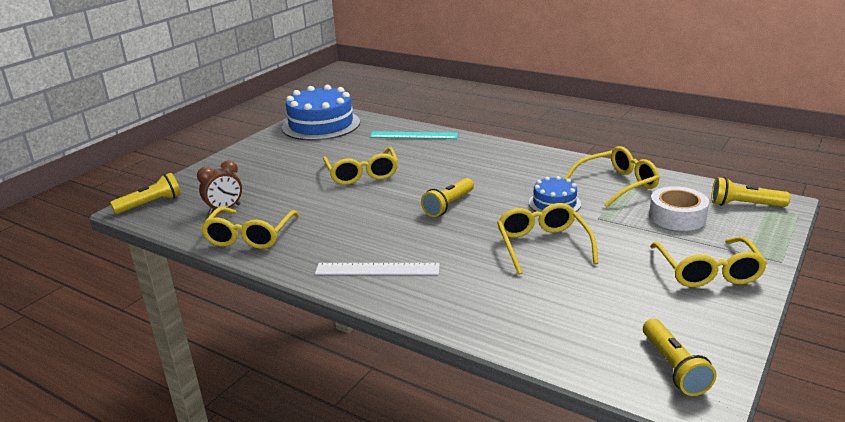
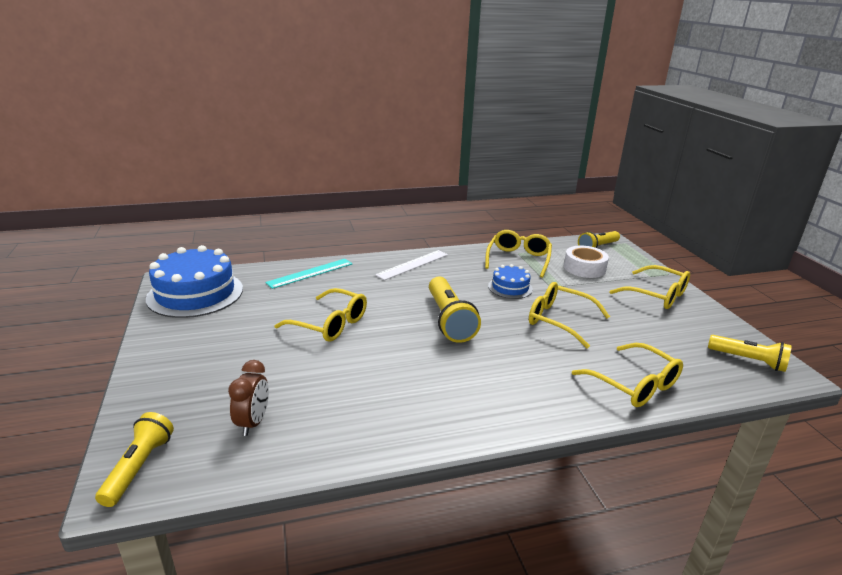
camera: 50 degrees left, 0 degrees up
(249, 236) = (337, 434): yellow glasses -> yellow glasses (634, 384)
(377, 269) = (500, 397): white ruler -> white ruler (412, 264)
(448, 205) = (449, 320): yellow flashlight -> yellow flashlight, size x1.51

